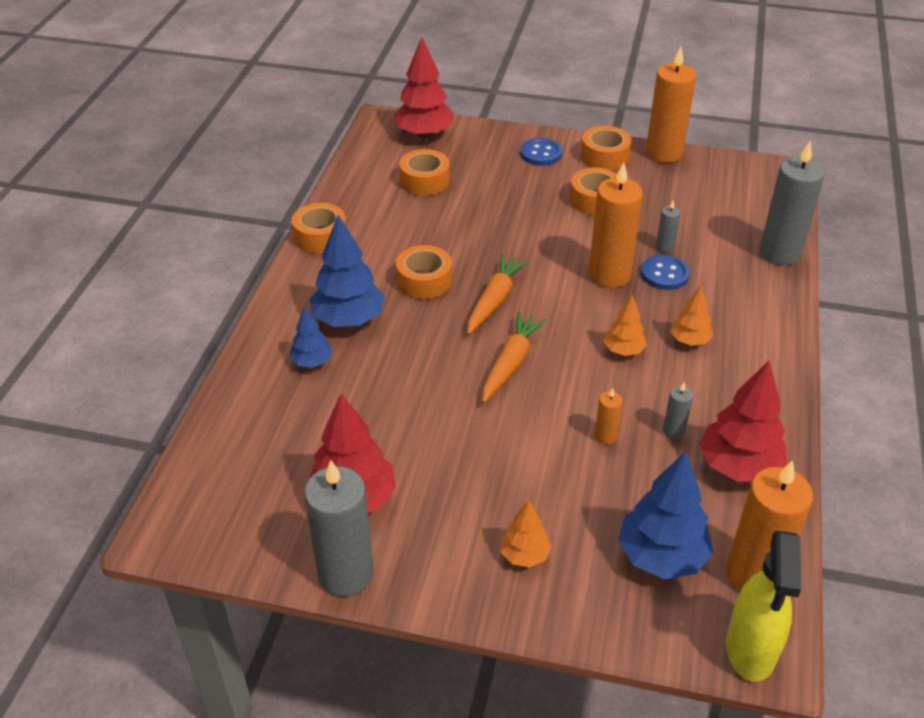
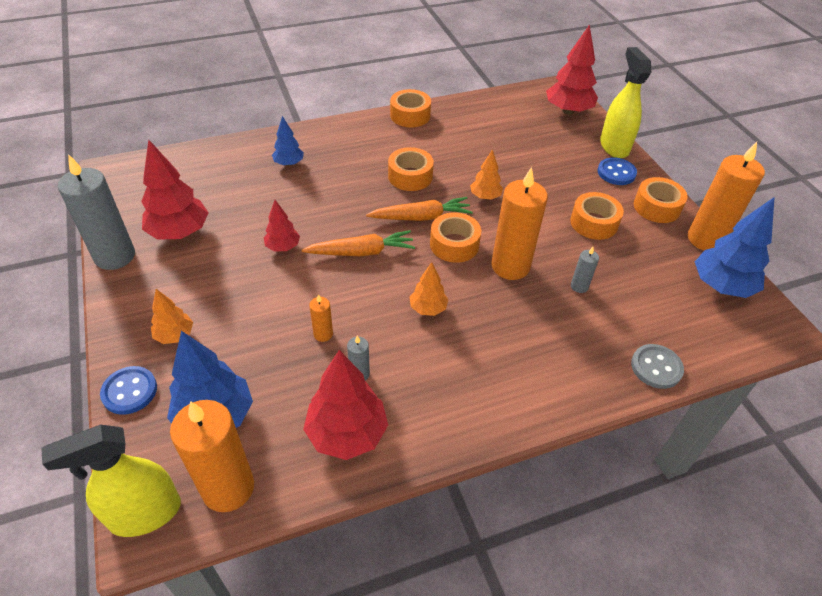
camera: 55 degrees right, 5 degrees up
(348, 320) = (341, 161): blue tree -> blue tree (721, 286)
(424, 180) = (516, 132): orange tape -> orange tape (454, 244)
(453, 419) = (283, 247): none -> red tree
(504, 136) = (614, 146): none -> yellow spray bottle
(664, 274) = (544, 299): blue button -> blue button (129, 391)
(689, 340) = (475, 345): orange tree -> orange tree (485, 197)
(780, 253) = (656, 367): grey candle -> grey button

